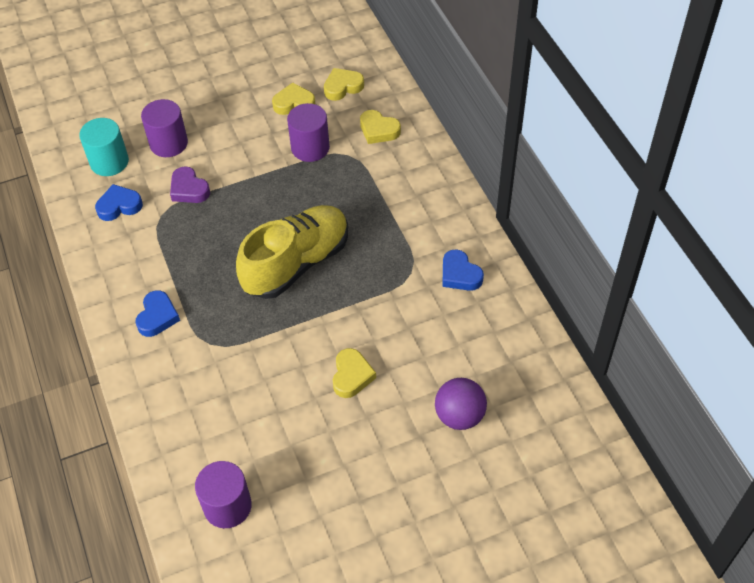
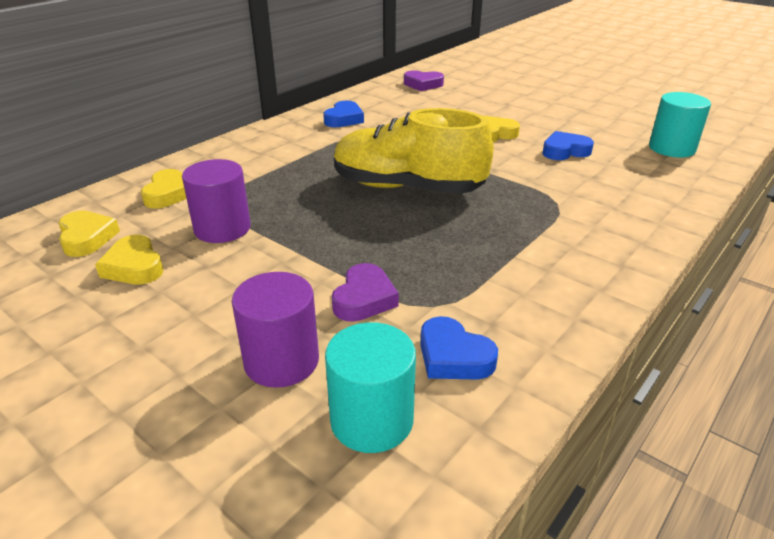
camera: 120 degrees left, 20 degrees down
(157, 316) = (573, 245): blue heart -> blue heart (565, 151)
(227, 506) = (671, 148): purple cylinder -> turquoise cylinder
(342, 87) = (87, 238): yellow heart -> yellow heart turned 150 degrees counterclockwise
(459, 415) = (473, 96): purple ball -> none
(525, 387) = (423, 84): none -> purple heart

